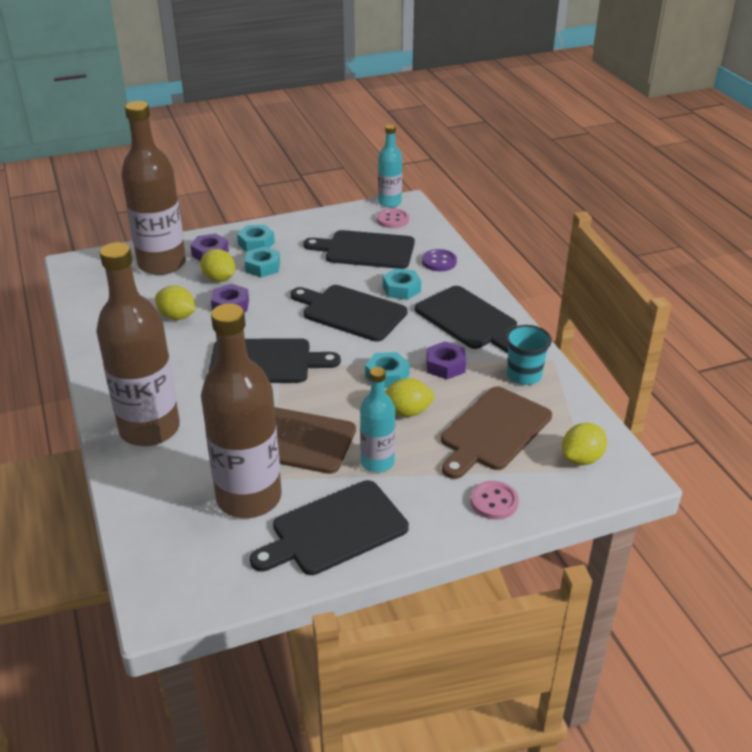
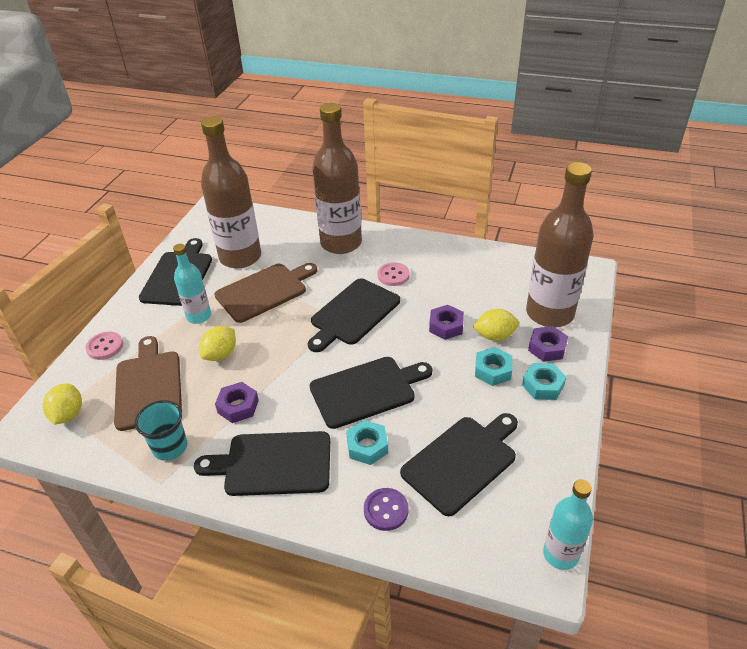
camera: 130 degrees right, 5 degrees up
(177, 316) = (456, 294): yellow lemon -> none
(387, 375) = (267, 366): turquoise nut -> none
(392, 220) = (511, 528): pink button -> pink button (393, 275)

